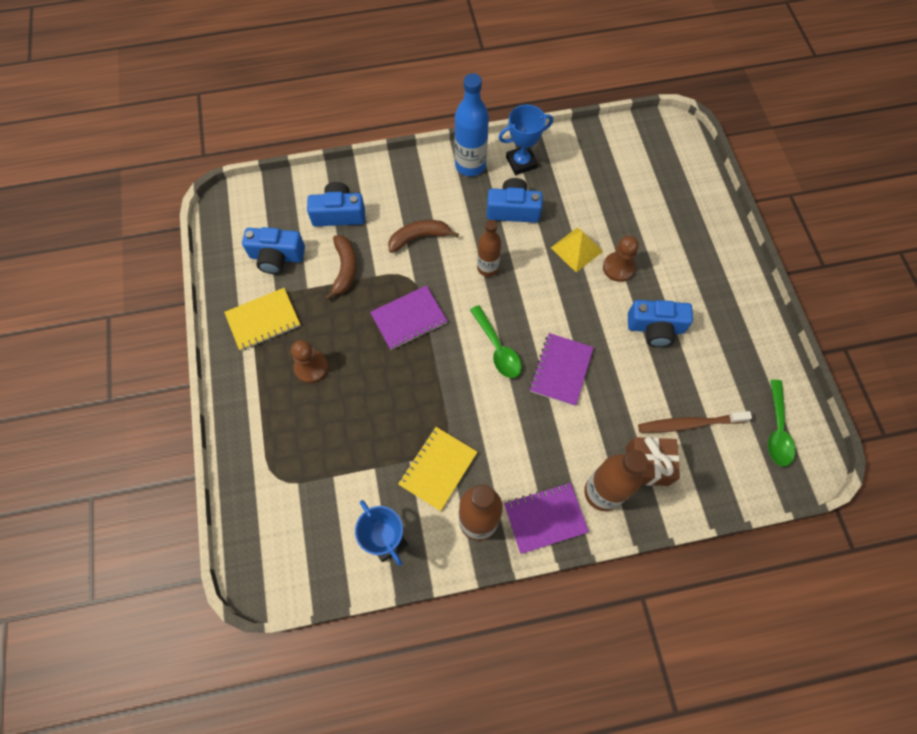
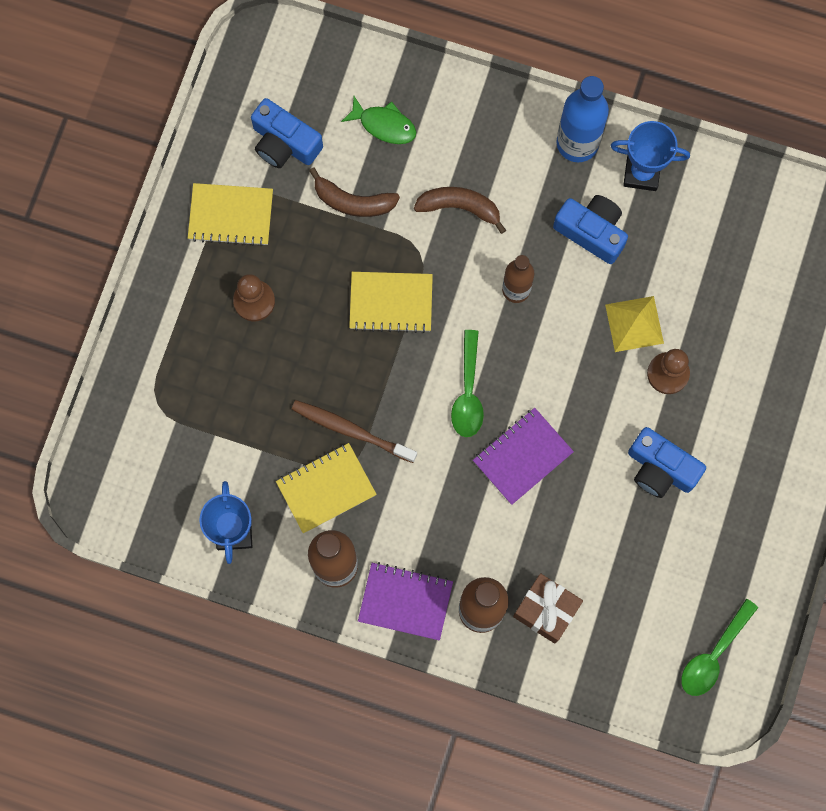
camera: 30 degrees right, 10 degrees up
(339, 214) = (384, 125): blue camera -> green fish
(345, 269) = (353, 201): brown banana -> brown banana turned 75 degrees clockwise
(409, 319) = (391, 303): purple notebook -> yellow notebook
(689, 424) = (622, 594): brown toothbrush -> brown toothbrush (351, 430)

